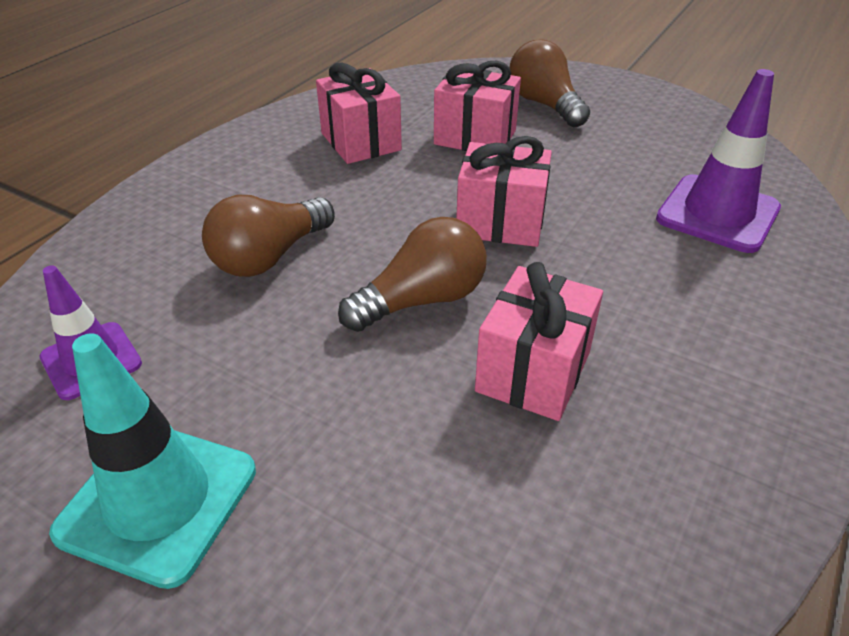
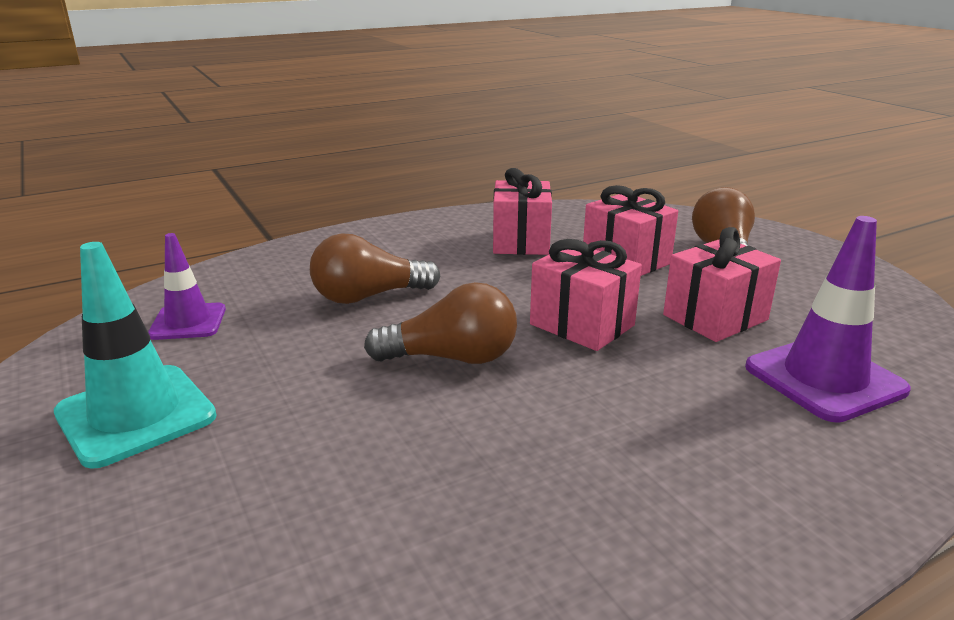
camera: 30 degrees right, 15 degrees down
(533, 371) = (491, 438): pink gift -> pink gift (715, 317)

